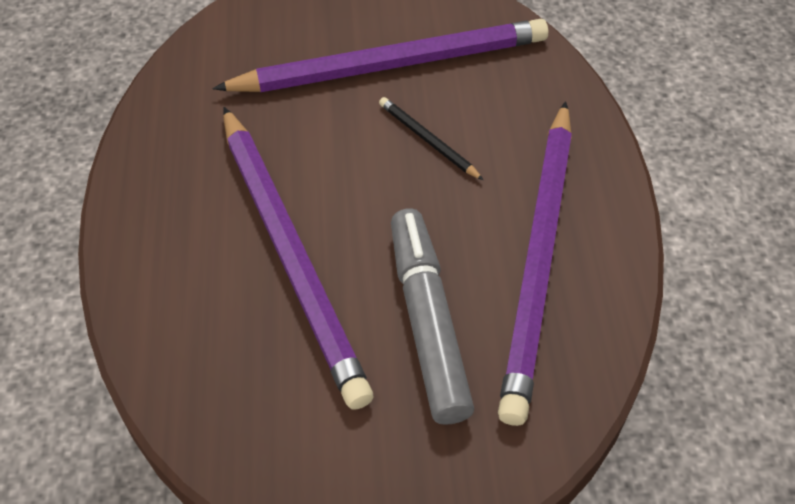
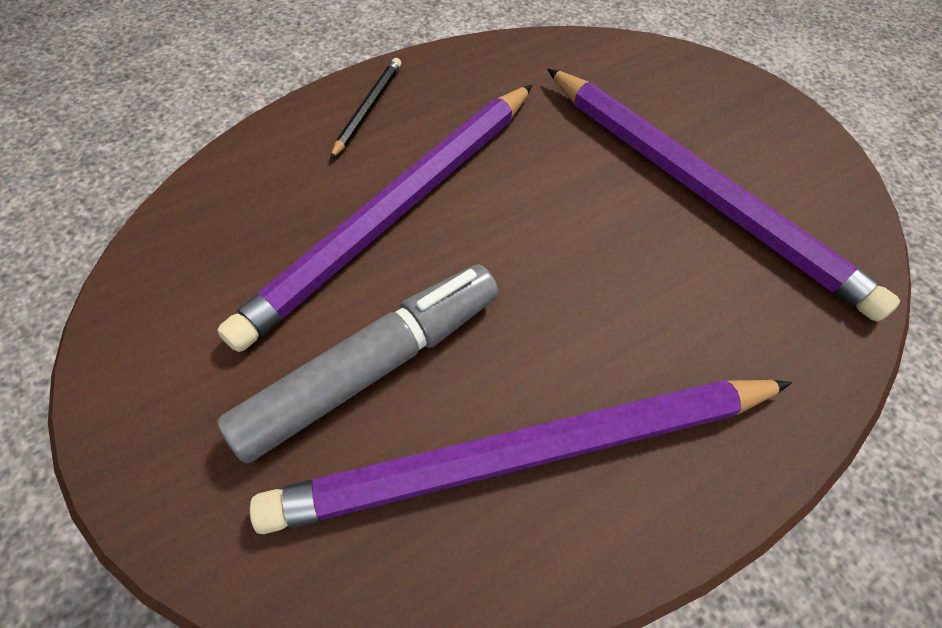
camera: 60 degrees right, 5 degrees up
(427, 140) = (622, 264): black pencil -> black pencil (368, 108)

